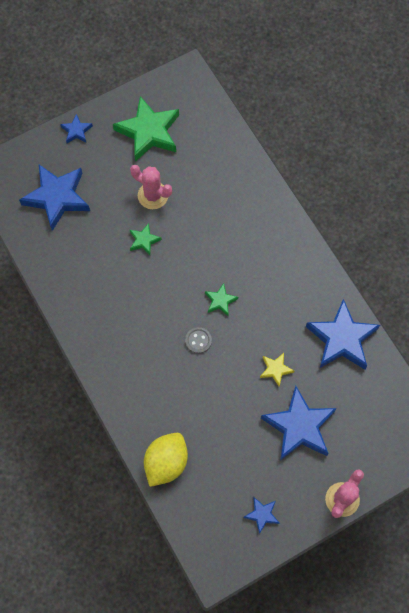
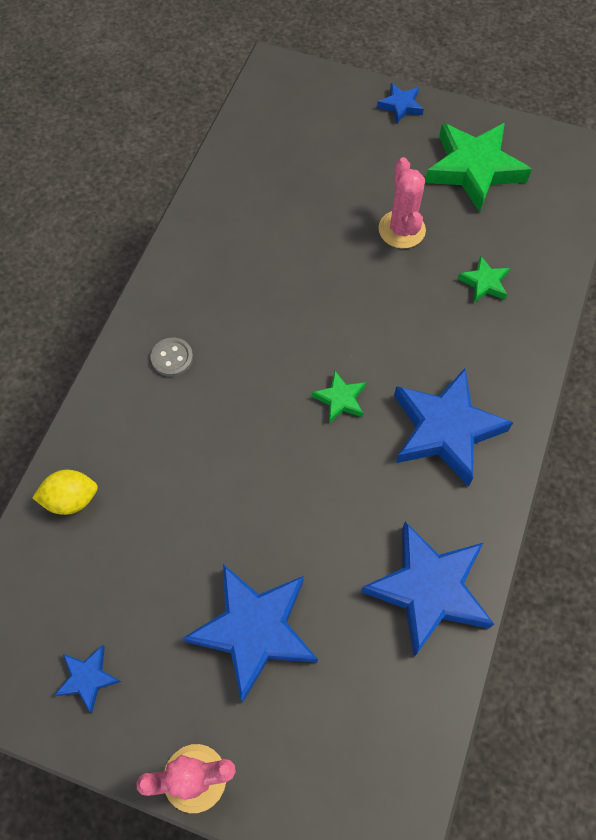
camera: 50 degrees right, 5 degrees down
(57, 198) = (304, 145): blue star -> blue star (445, 430)
(144, 240) = (337, 262): green star -> green star (484, 283)
(166, 462) = (71, 499): yellow lemon -> yellow lemon, size x0.65
(198, 340) = (265, 414): grey button -> grey button (172, 358)
(275, 369) = (308, 536): yellow star -> none

